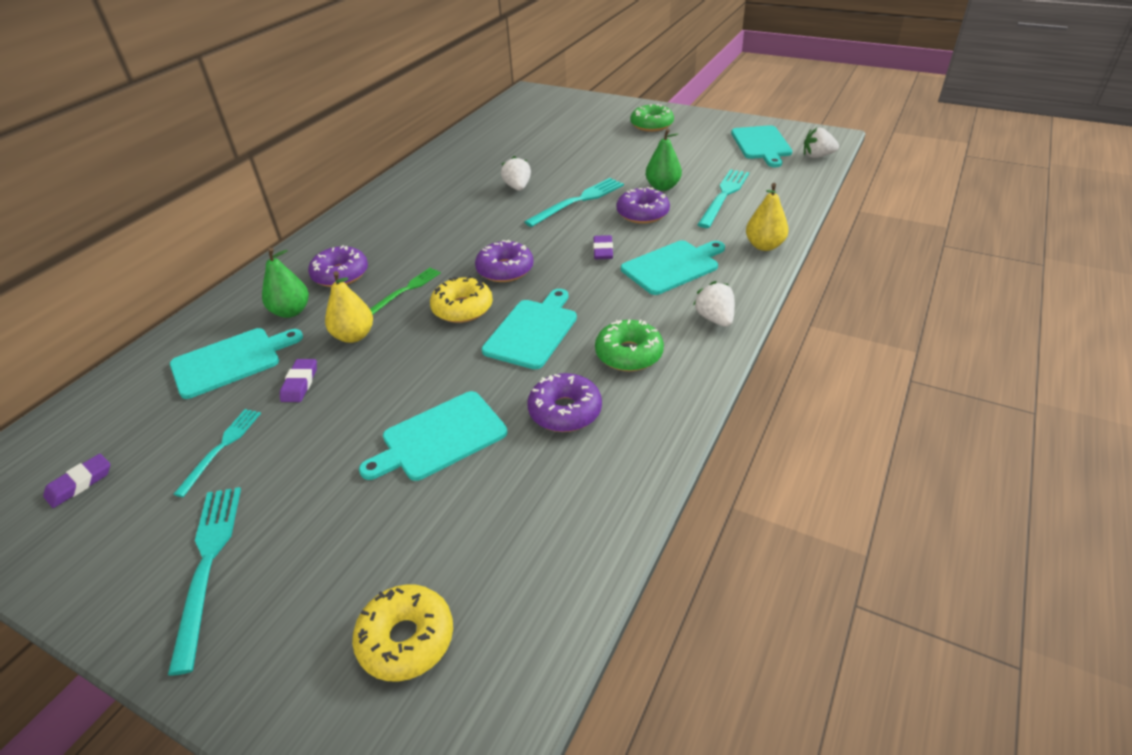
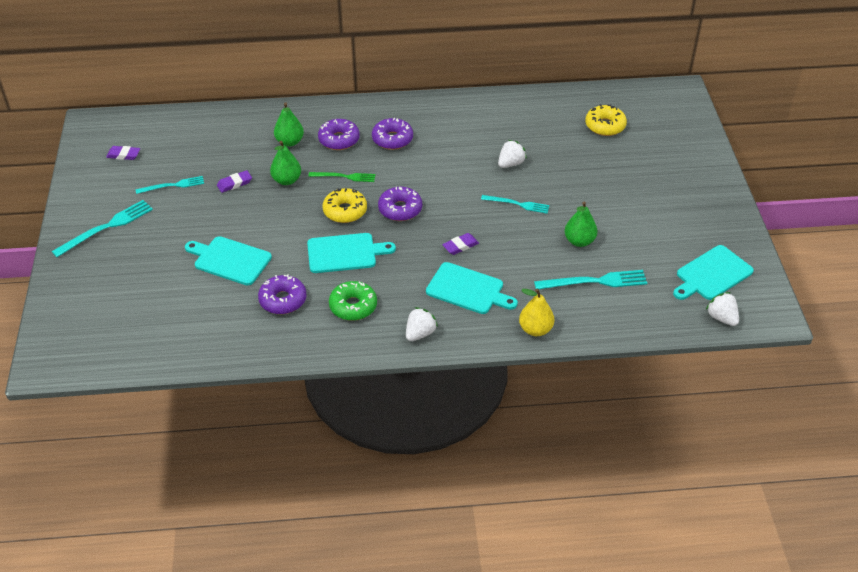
camera: 55 degrees right, 5 degrees up
(230, 361) = (233, 146): turquoise cutting board -> none
(354, 336) = (287, 180): yellow pear -> green pear
(406, 639) = (106, 314): yellow donut -> yellow donut (605, 126)
(578, 201) = (517, 204): turquoise fork -> turquoise fork, size x0.65
(642, 213) = (528, 246): purple donut -> purple donut (392, 139)
(651, 125) = (686, 192): green donut -> none

